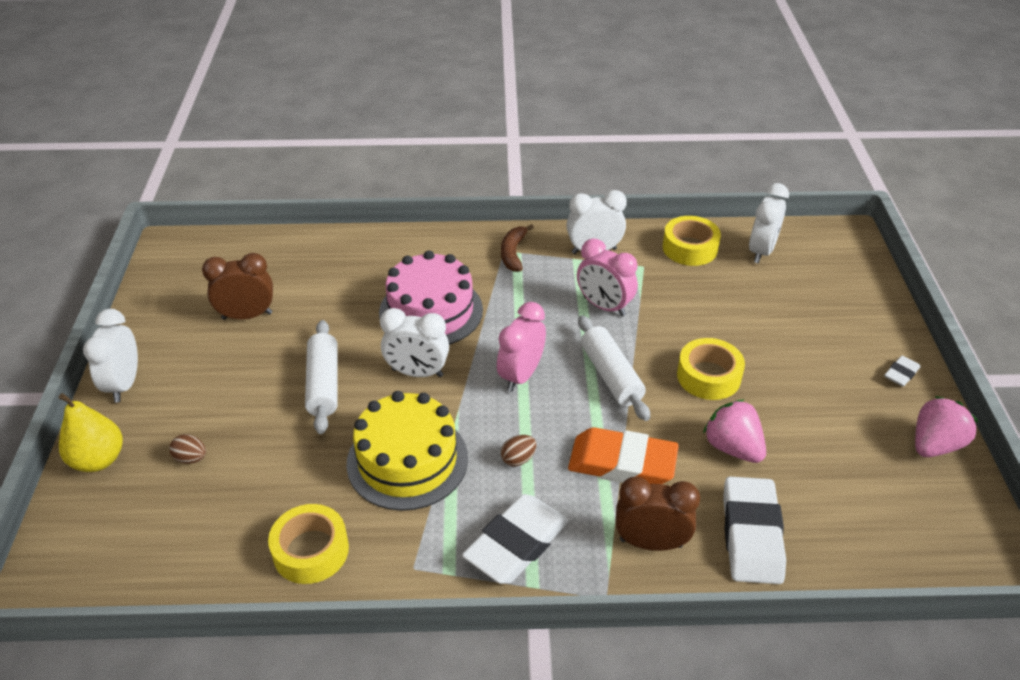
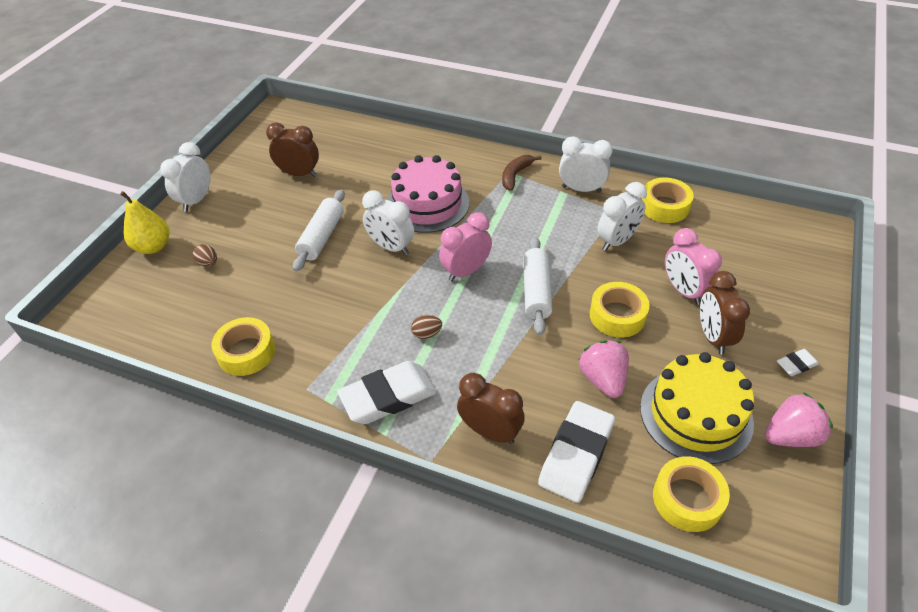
camera: 25 degrees right, 5 degrees up
(407, 460) = (347, 309): yellow cake -> yellow cake (696, 414)
(604, 306) = (563, 235): pink clock -> pink clock (683, 291)
(622, 463) = (504, 362): orange eraser -> none
(761, 251) = (727, 225): white clock -> white clock (617, 241)
(811, 370) = (713, 337): none -> brown clock
(880, 540) = (687, 499): none -> yellow tape

